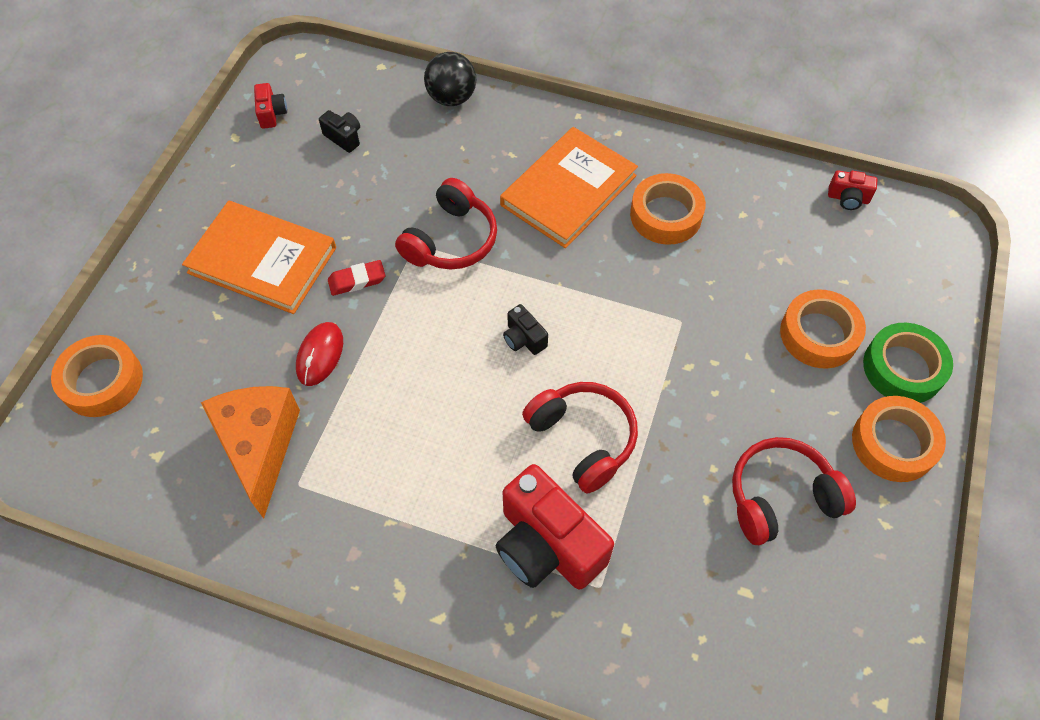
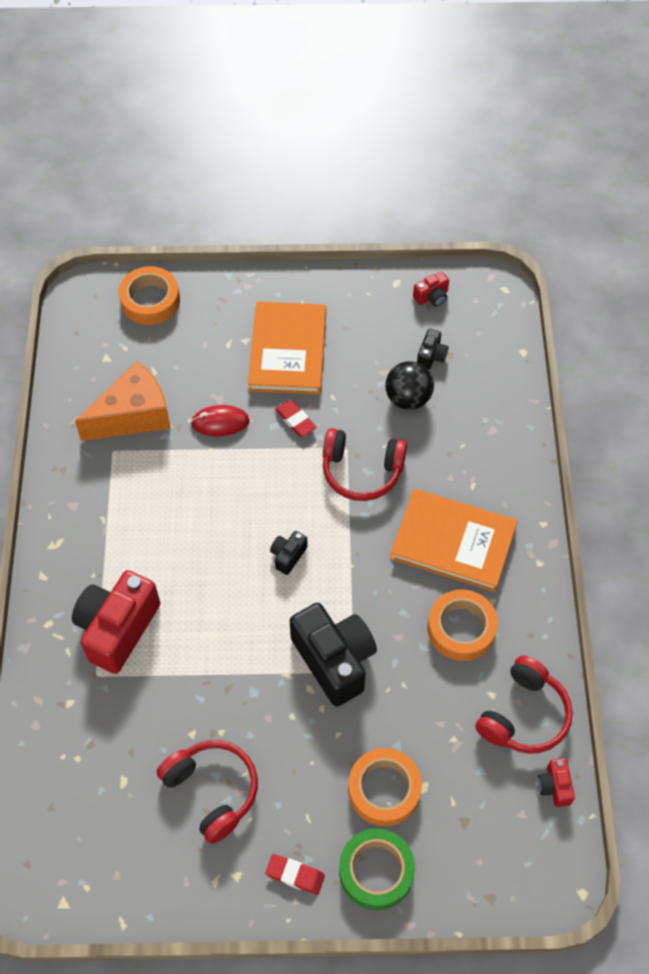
camera: 70 degrees right, 0 degrees up
(452, 98) = (514, 418): black ball -> black ball (408, 398)
(583, 439) = (214, 627): red headphones -> red headphones (524, 715)
(663, 333) = (334, 660): none -> black camera
(893, 443) = (295, 875): orange tape -> red eraser

